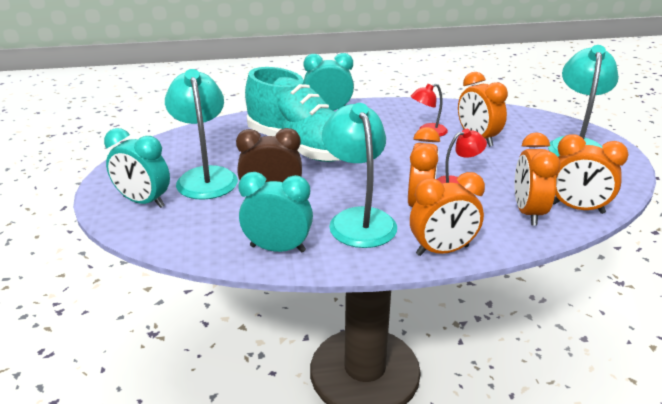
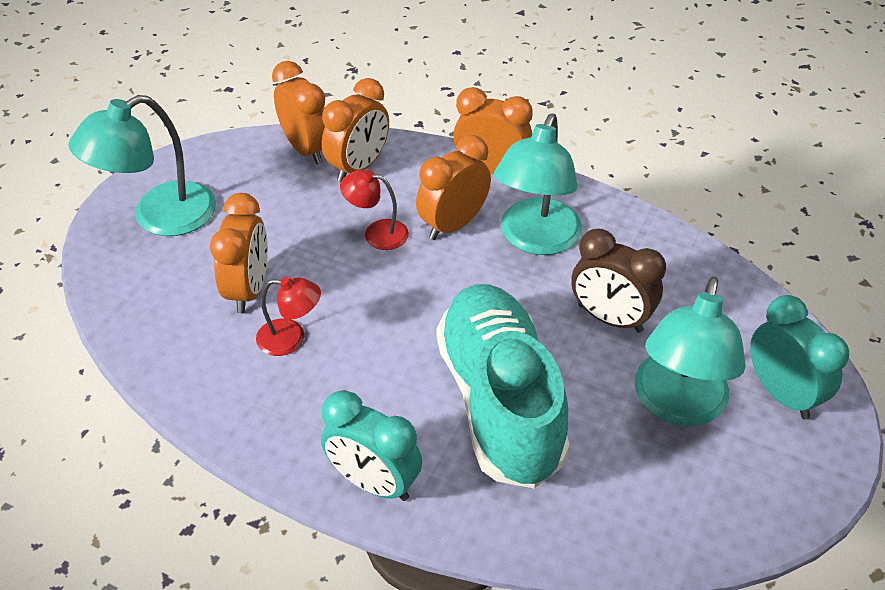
camera: 145 degrees left, 15 degrees up
(277, 249) = (648, 243): turquoise clock -> none

